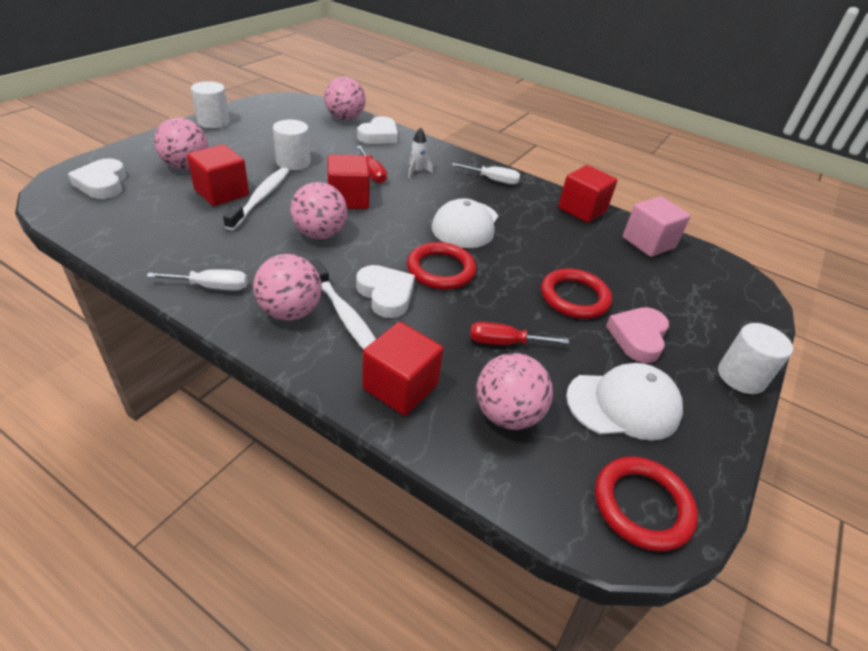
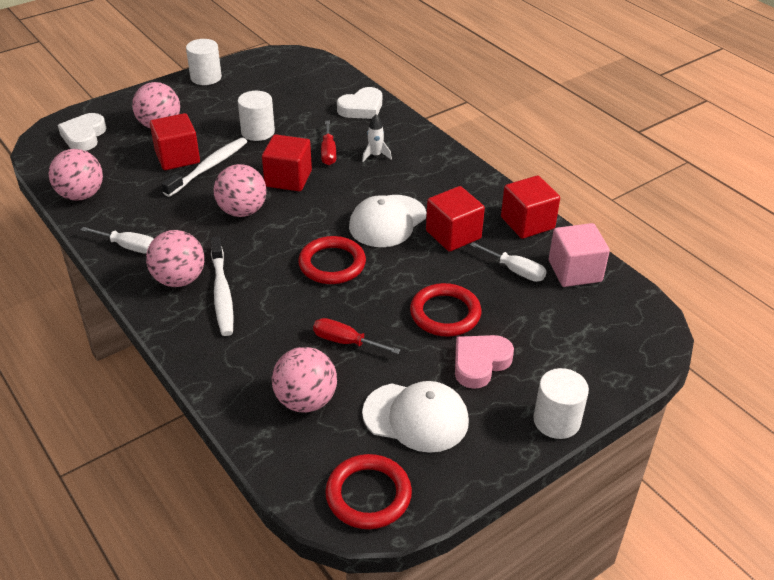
camera: 25 degrees right, 0 degrees up
(345, 118) = (338, 83): pink ball -> pink ball (81, 195)
(386, 294) = (267, 279): white heart -> none
(400, 387) = (232, 359): red cube -> red cube (453, 235)
(493, 180) = (451, 175): white screwdriver -> white screwdriver (515, 271)

